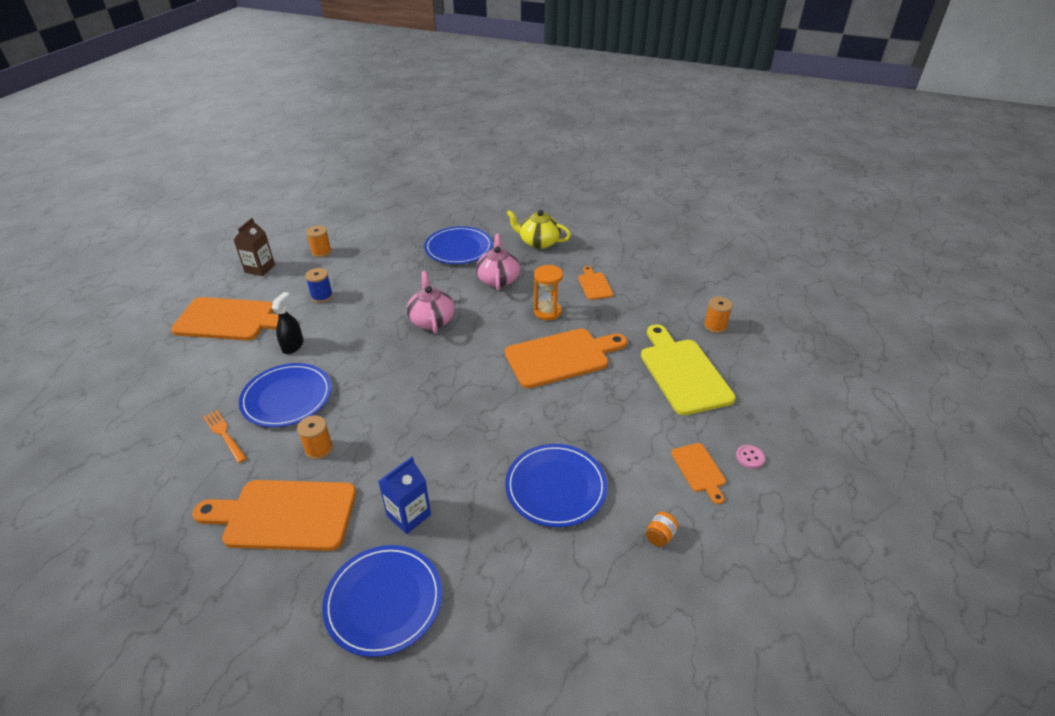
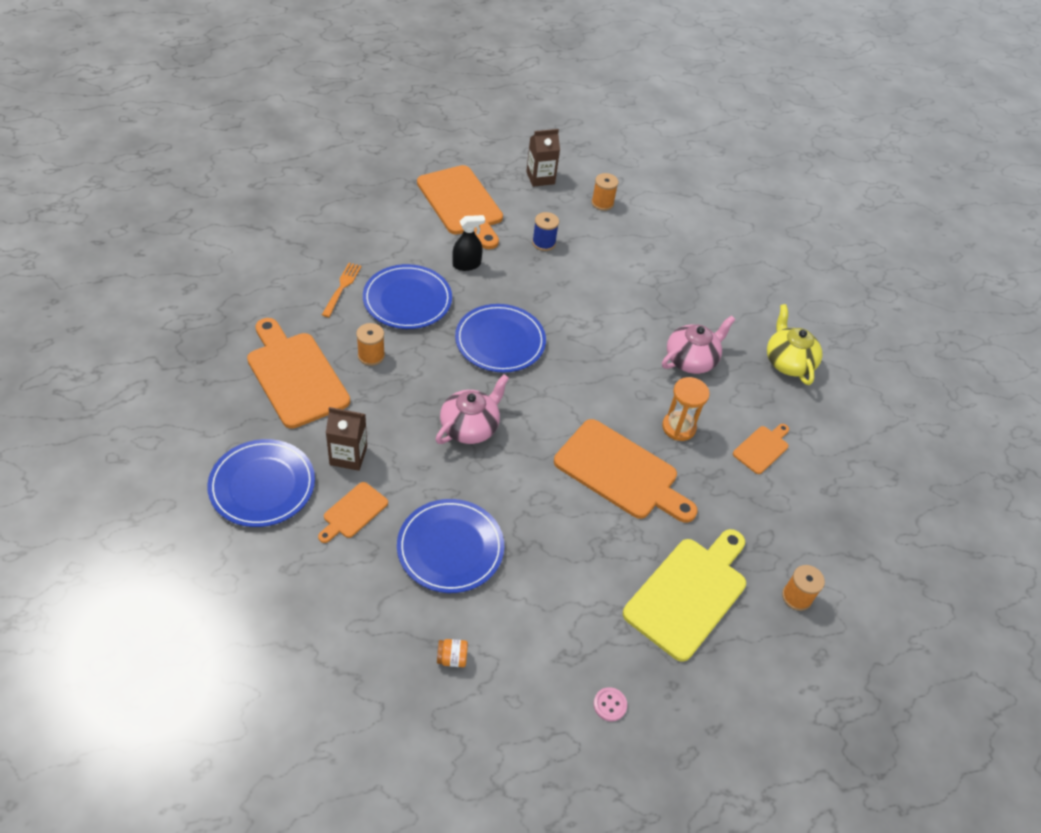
camera: 50 degrees right, 10 degrees up
(409, 515) = (348, 456): blue carton -> brown carton
(432, 320) = (583, 341): pink teapot -> pink teapot (470, 427)
(458, 248) = (710, 300): blue plate -> blue plate (500, 341)
(699, 470) = (557, 662): orange cutting board -> orange cutting board (353, 512)

